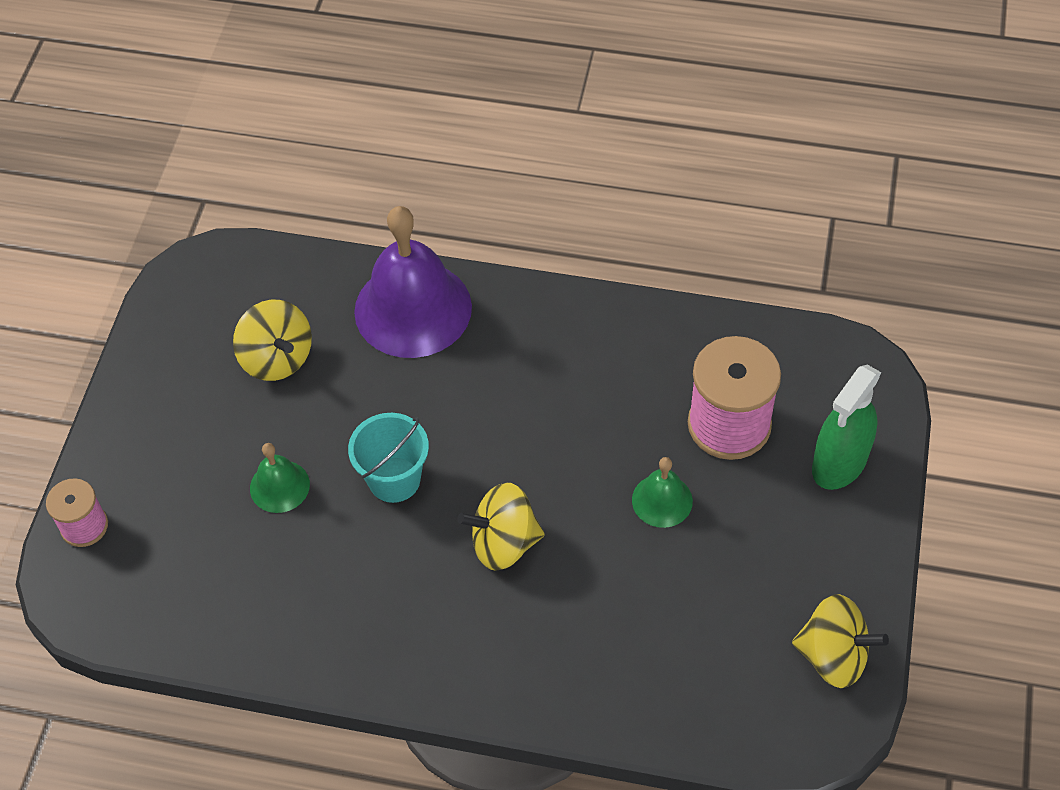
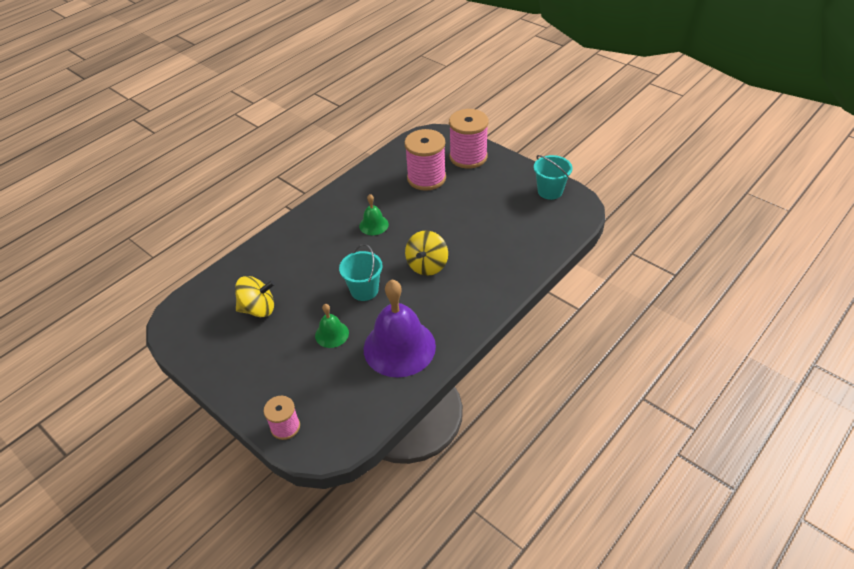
camera: 60 degrees left, 10 degrees down
(413, 309) = (279, 250): purple bell -> purple bell (399, 347)
(662, 500) = (445, 210): green bell -> green bell (373, 225)
(833, 656) = (550, 191): yellow spinning top -> turquoise bucket
(839, 463) = (468, 157): green spray bottle -> pink spool

